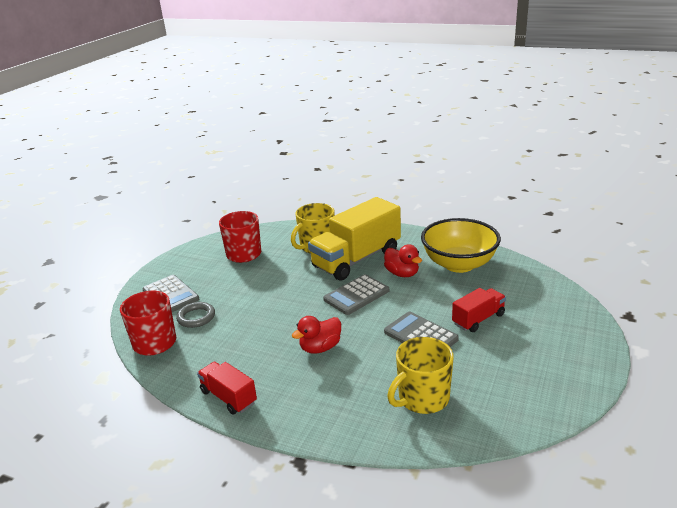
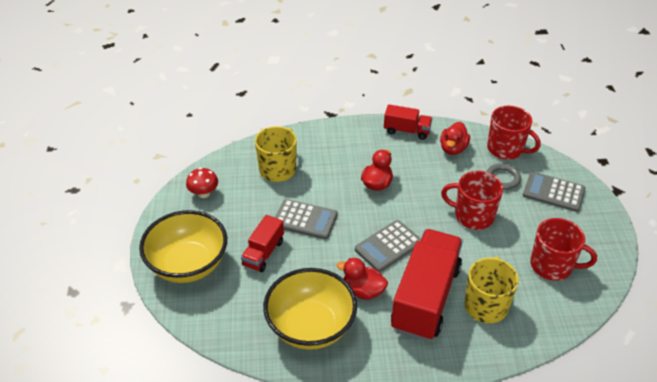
camera: 150 degrees right, 15 degrees up
(204, 359) = (453, 148): none -> red duck
(260, 297) = (473, 216): none -> red mug
(356, 259) = (425, 298): yellow truck -> red truck
(356, 295) = (388, 246): grey calculator -> grey calculator turned 150 degrees counterclockwise
(531, 396) = (204, 193): none -> red mushroom
(561, 329) = (188, 265): none -> yellow bowl

